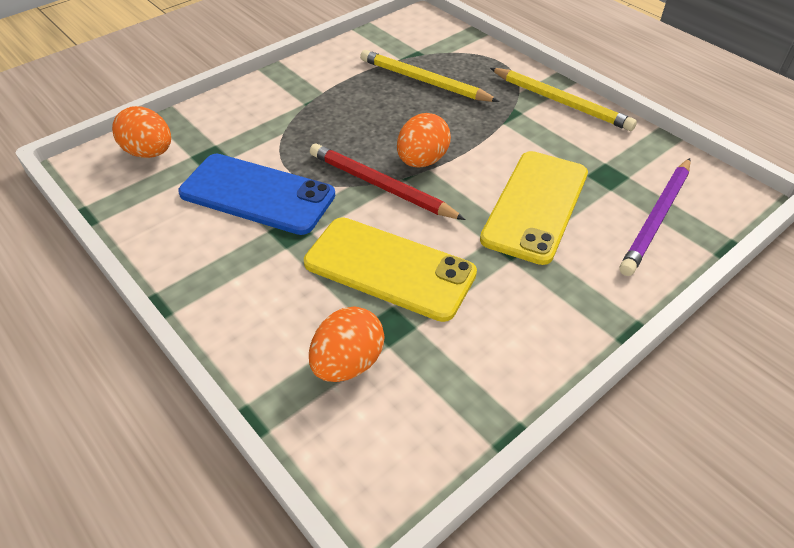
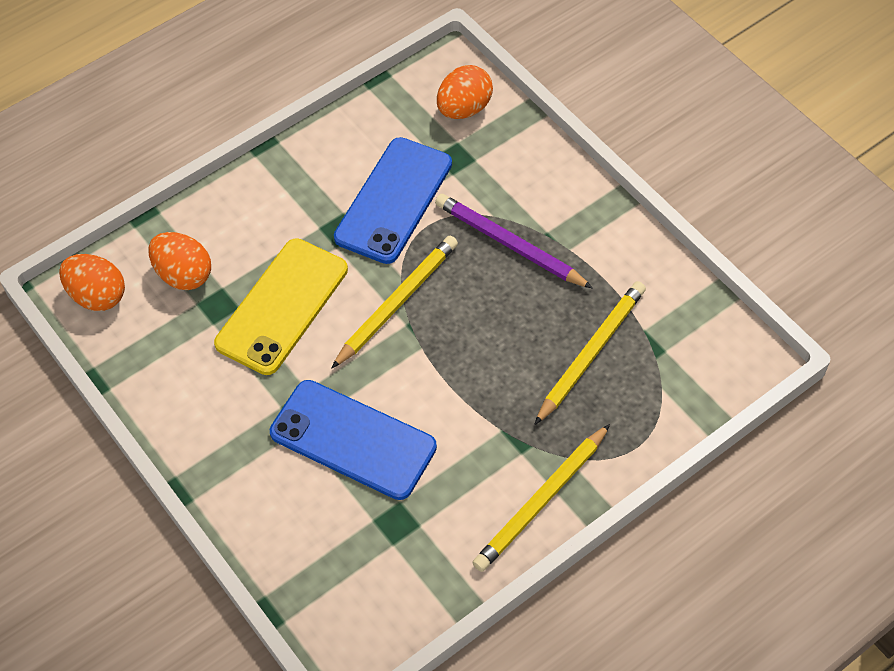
camera: 95 degrees right, 10 degrees up
(381, 186) = (397, 302): red pencil -> yellow pencil
(422, 161) = (435, 341): orange egg -> orange egg (97, 296)
(535, 206) = (353, 440): yellow phone -> blue phone
(656, 218) = (321, 554): purple pencil -> purple pencil (509, 244)

